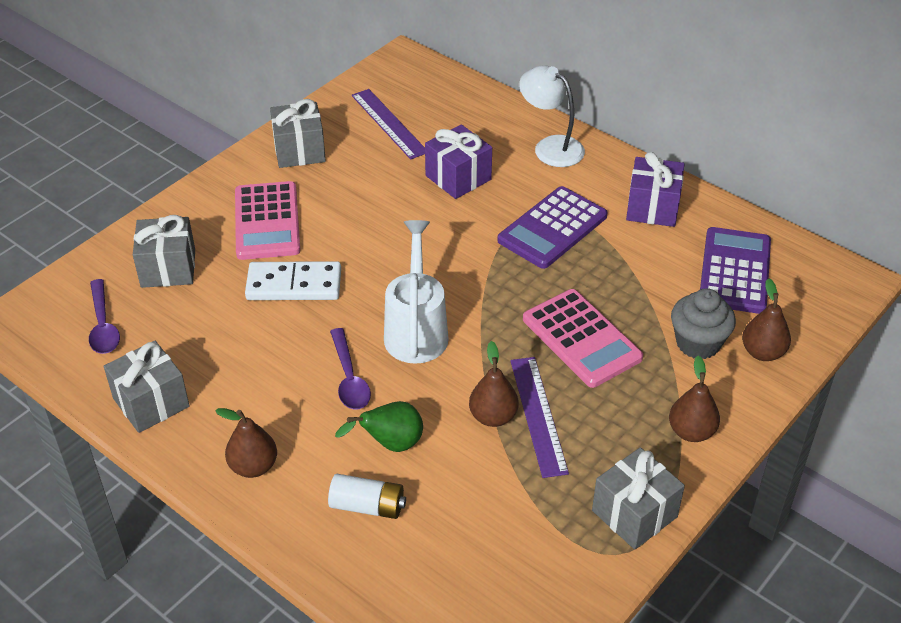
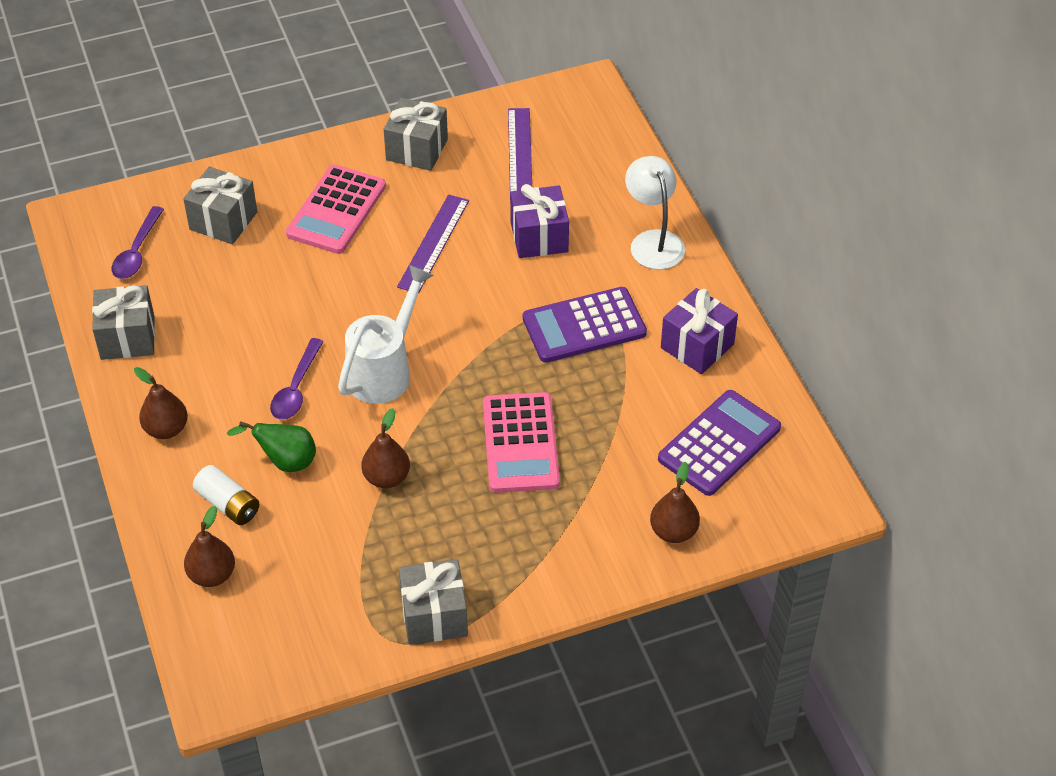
camera: 30 degrees right, 5 degrees up
(294, 285) = (314, 282): white domino -> none
(538, 415) = (425, 494): purple ruler -> purple ruler (433, 243)
(691, 432) = (543, 571): brown pear -> brown pear (212, 575)
(698, 343) = (621, 496): grey cupcake -> none

